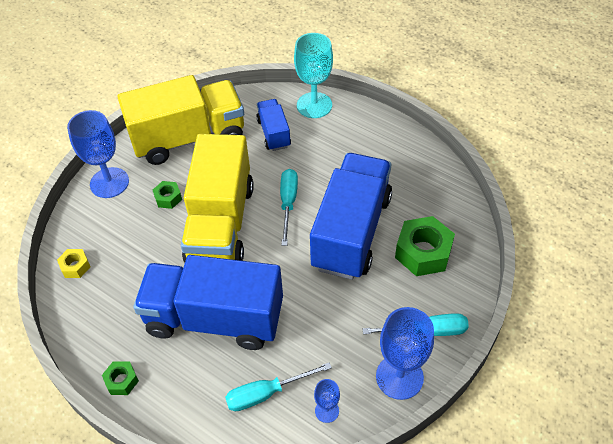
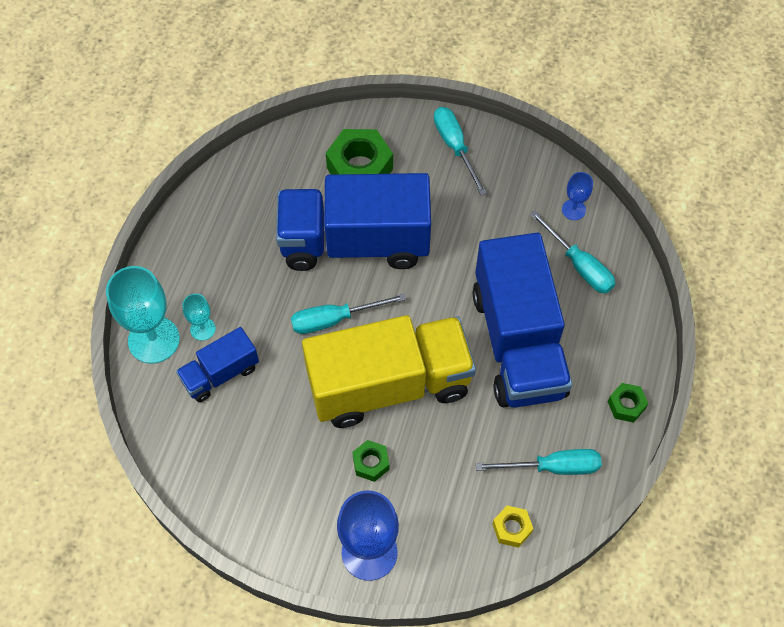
camera: 110 degrees left, 10 degrees up
(103, 308) = (552, 467): none -> turquoise screwdriver
(189, 138) = (258, 481): yellow truck -> none
(312, 130) = (202, 329): none -> turquoise goblet
(399, 377) = (514, 159): blue goblet -> none

